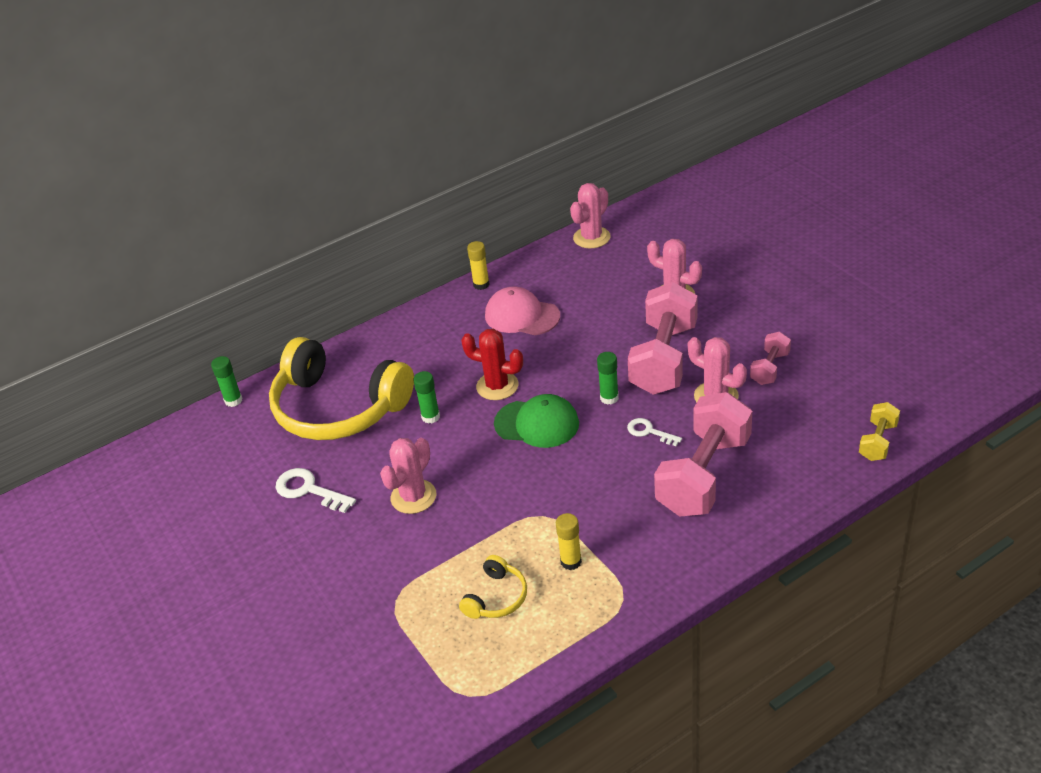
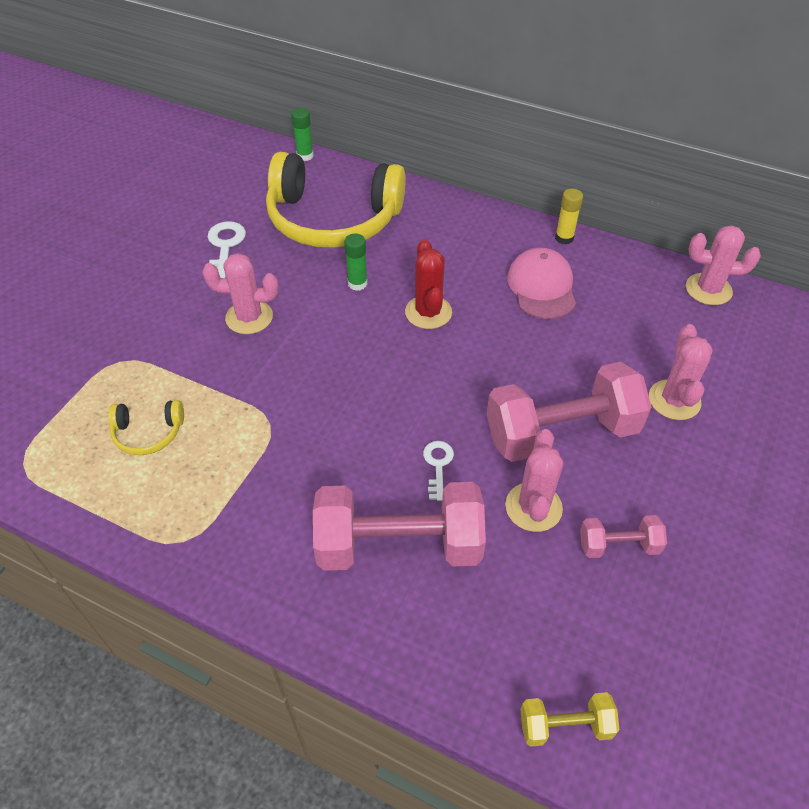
camera: 55 degrees right, 10 degrees up
(338, 408) = (333, 219): yellow headphones -> yellow headphones turned 75 degrees counterclockwise
(537, 423) = (394, 365): green cap -> none
(571, 561) = (217, 473): yellow glue stick -> none
(609, 398) = (468, 408): green glue stick -> none

